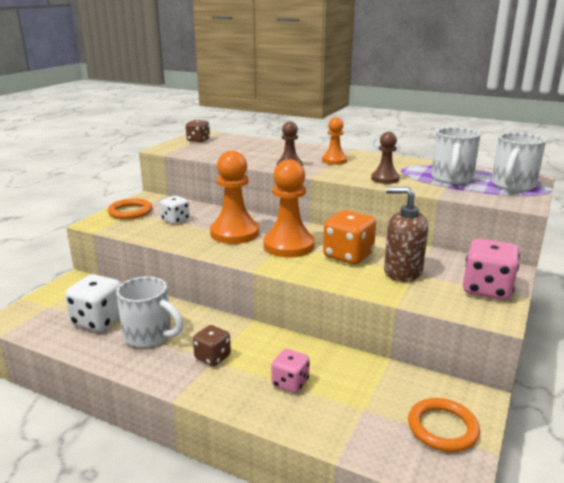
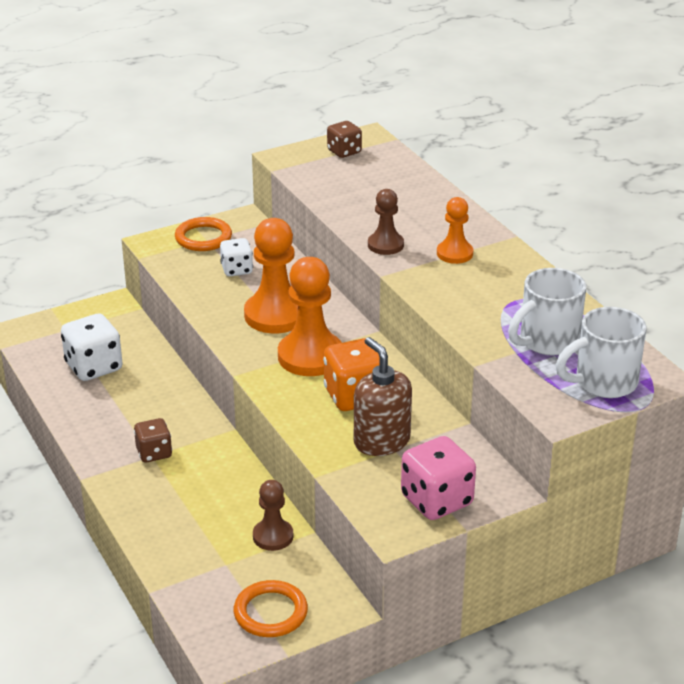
camera: 35 degrees right, 10 degrees up
(150, 336) = (122, 405): white mug -> none
(290, 383) = (192, 510): pink dice -> none
(385, 179) = (463, 311): brown pawn -> brown pawn (273, 536)

